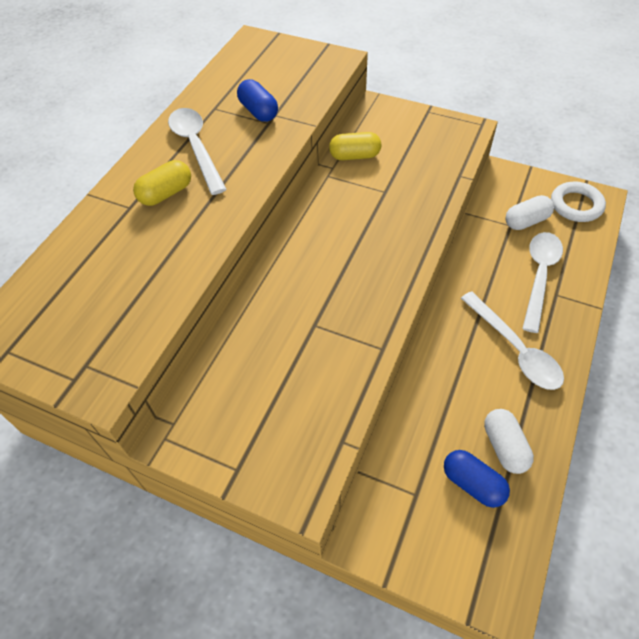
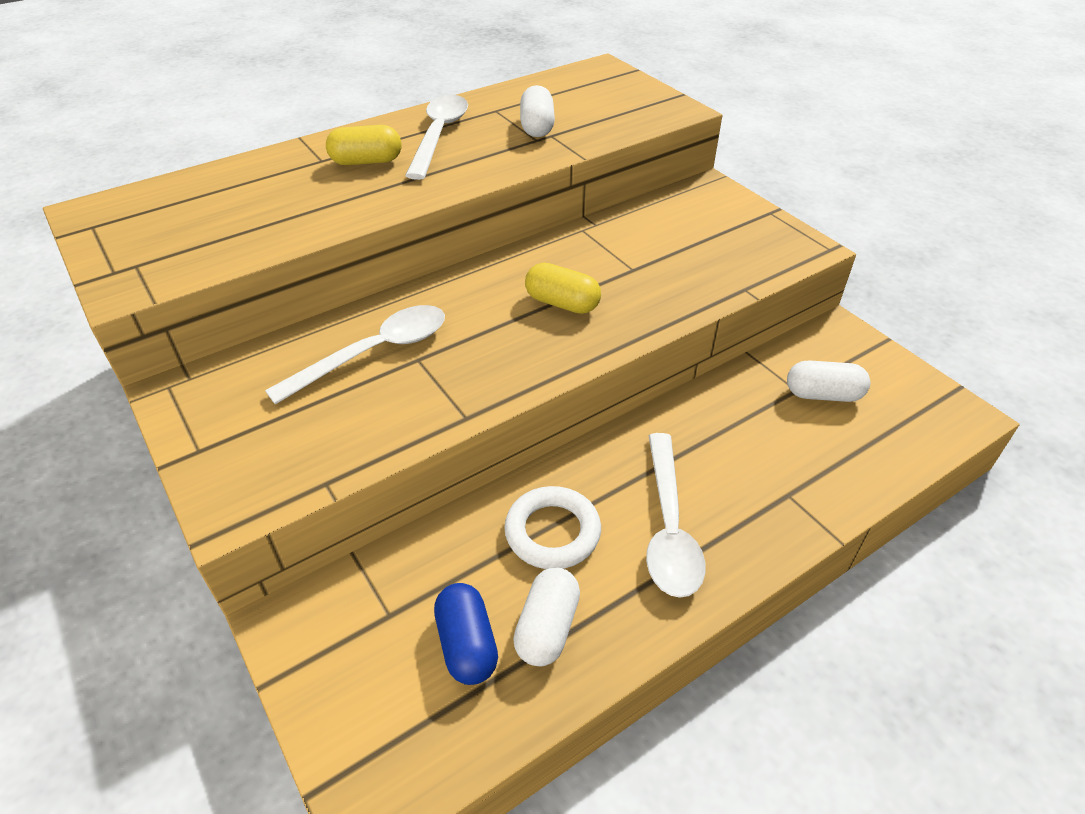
camera: 30 degrees right, 10 degrees down
(258, 111) = (537, 127): blue capsule -> white capsule
(354, 156) = (632, 223): yellow capsule -> yellow capsule (562, 303)
(539, 276) = (783, 463): white spoon -> white spoon (374, 353)
(576, 205) = (916, 407): white ring -> white ring (552, 532)

